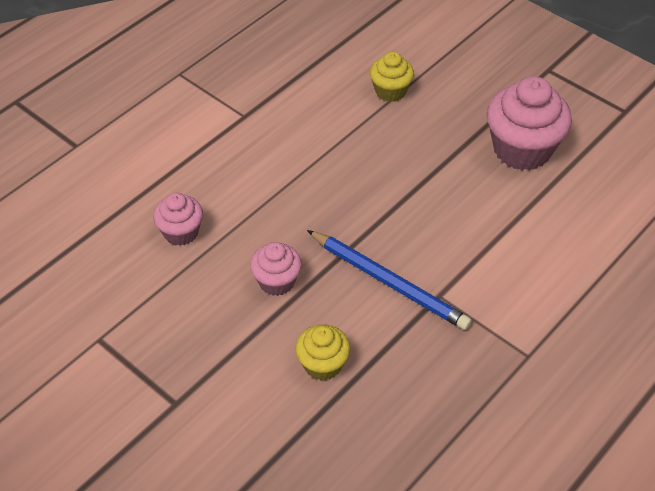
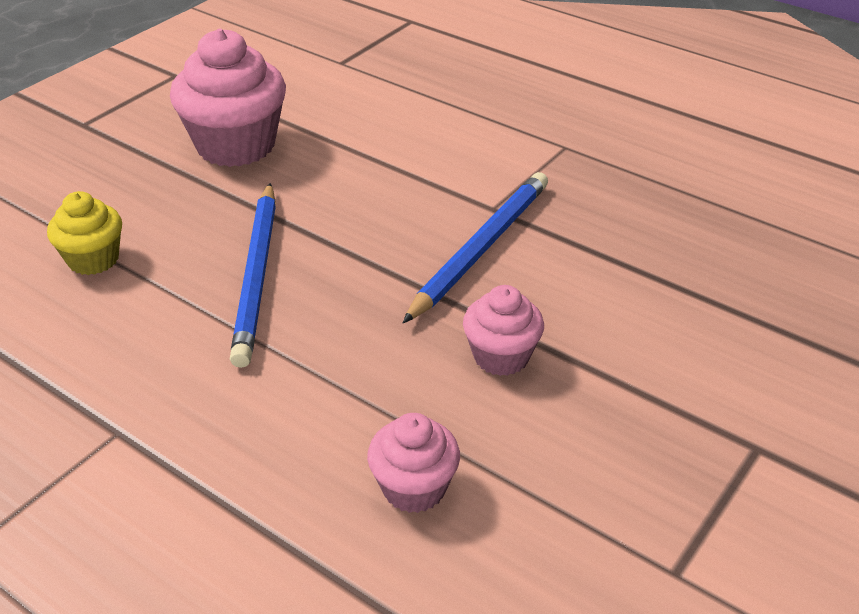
camera: 95 degrees left, 10 degrees down
(322, 364) = (634, 300): yellow cupcake -> none
(369, 165) = (258, 275): none -> blue pencil

